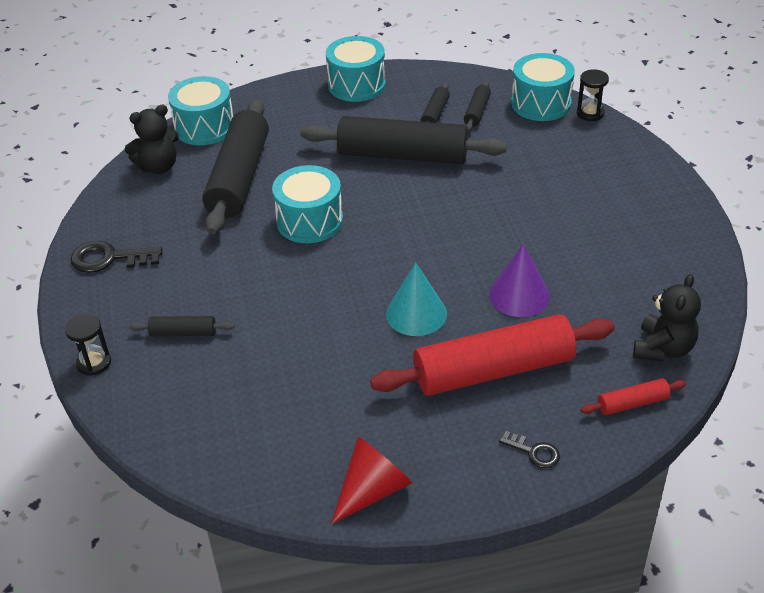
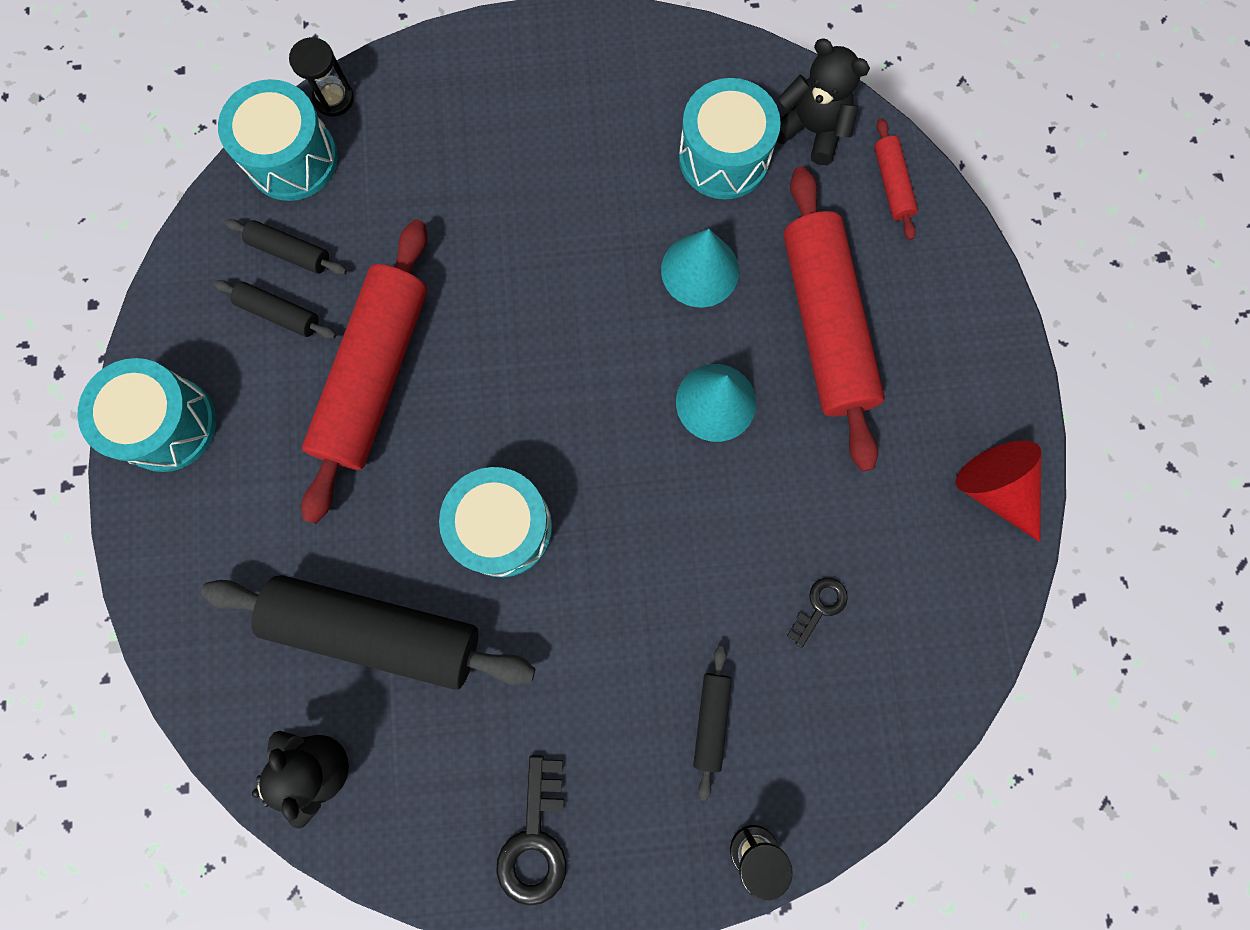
camera: 85 degrees left, 35 degrees up
(204, 127) = (224, 687): turquoise drum -> turquoise drum (724, 157)
(403, 155) = (375, 375): black rolling pin -> red rolling pin
(519, 295) = (700, 270): purple cone -> turquoise cone
(534, 452) = (953, 304): black key -> black key (820, 607)

